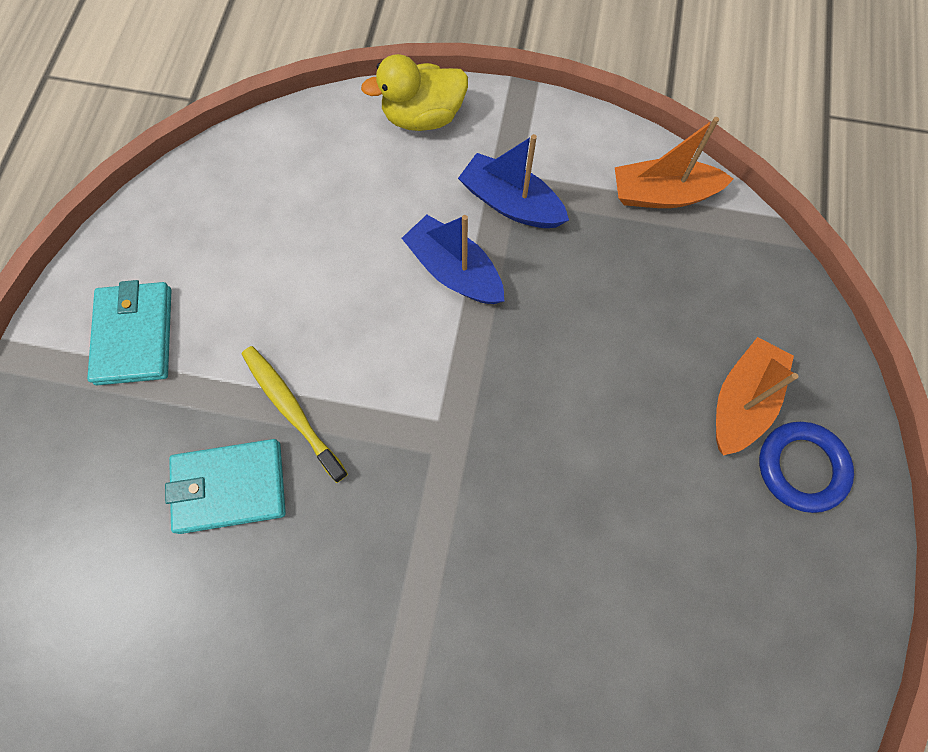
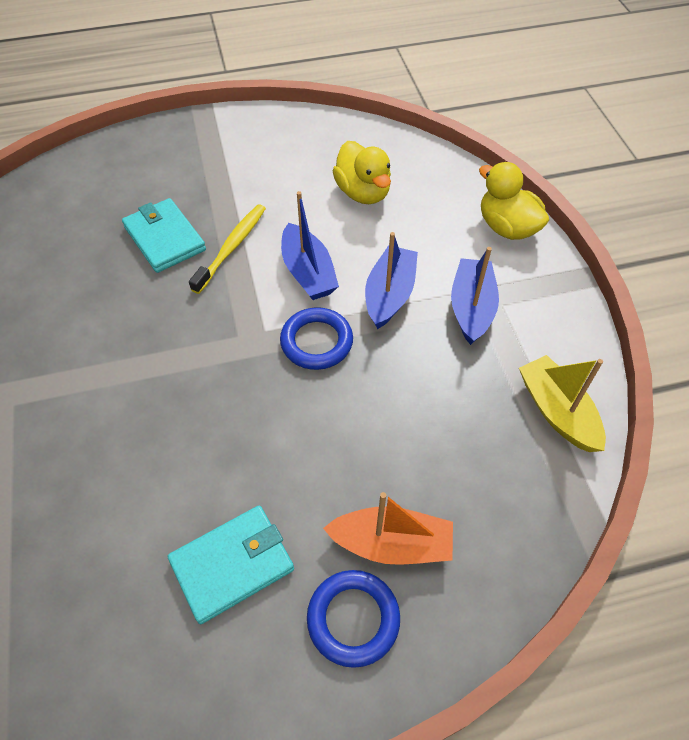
camera: 65 degrees right, 15 degrees down
(134, 335) = (244, 154): turquoise wallet -> turquoise wallet (232, 564)
(288, 229) = (363, 192): none -> yellow duck
(378, 340) = (308, 272): none -> blue boat
(481, 371) = (316, 342): none -> blue ring
(662, 194) = (557, 411): orange boat -> yellow boat

